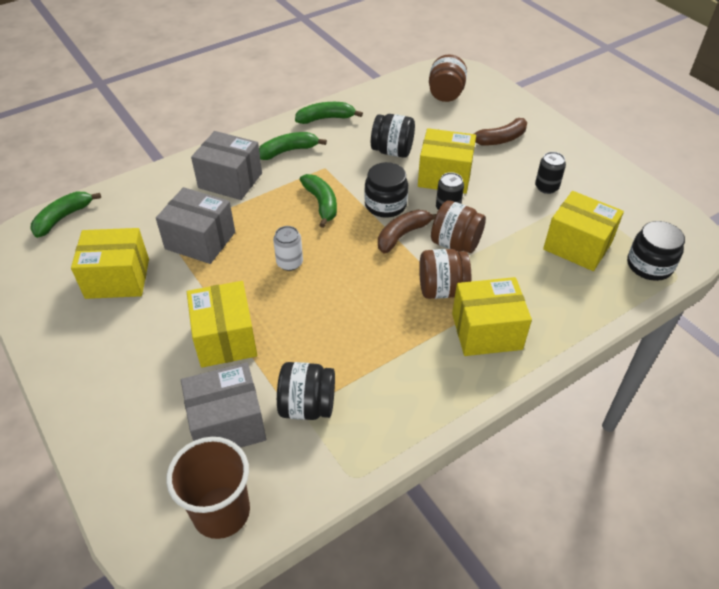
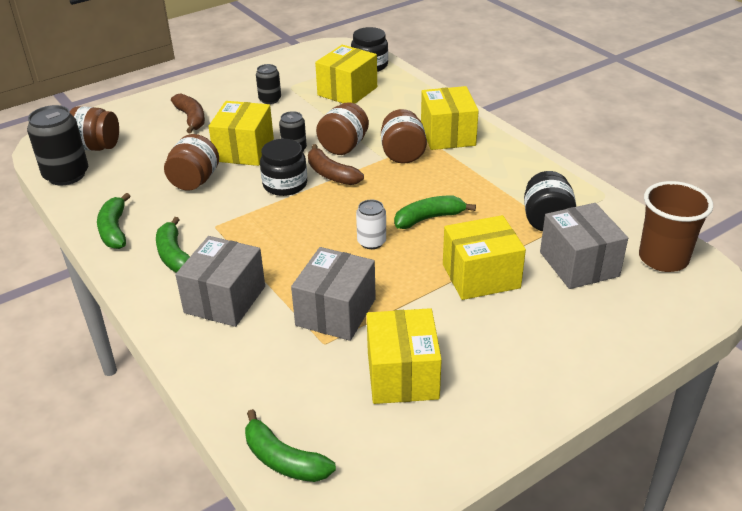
camera: 90 degrees left, 10 degrees down
(321, 204) = (278, 225): green banana -> green banana (429, 218)
(392, 151) = (194, 181): black jar -> brown jar
(402, 86) = (66, 175): none -> black can

